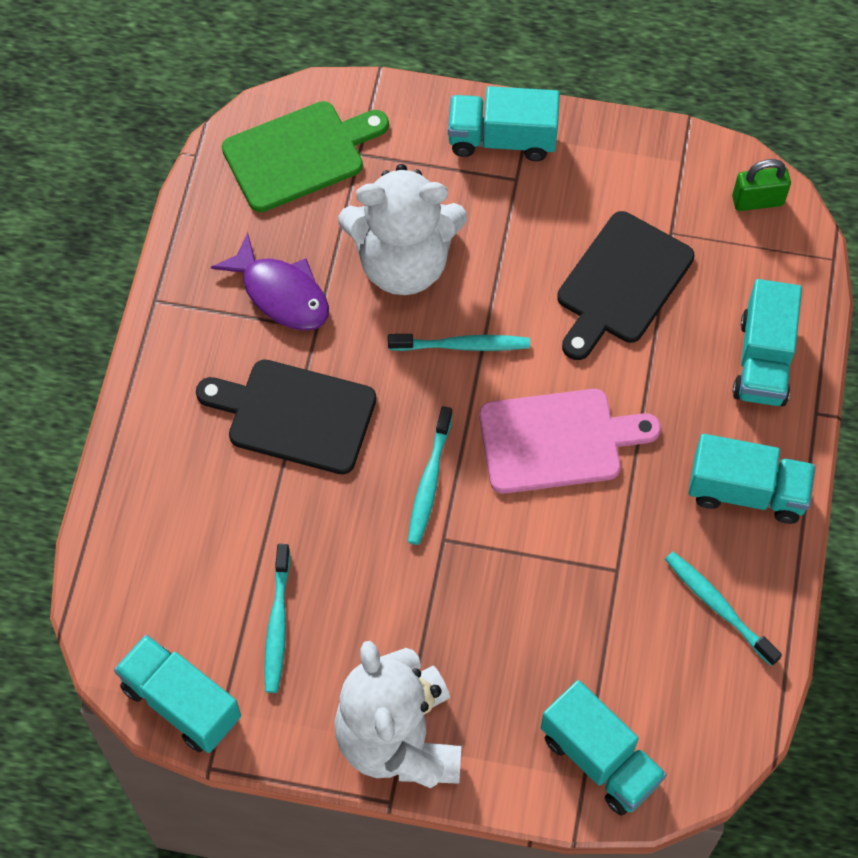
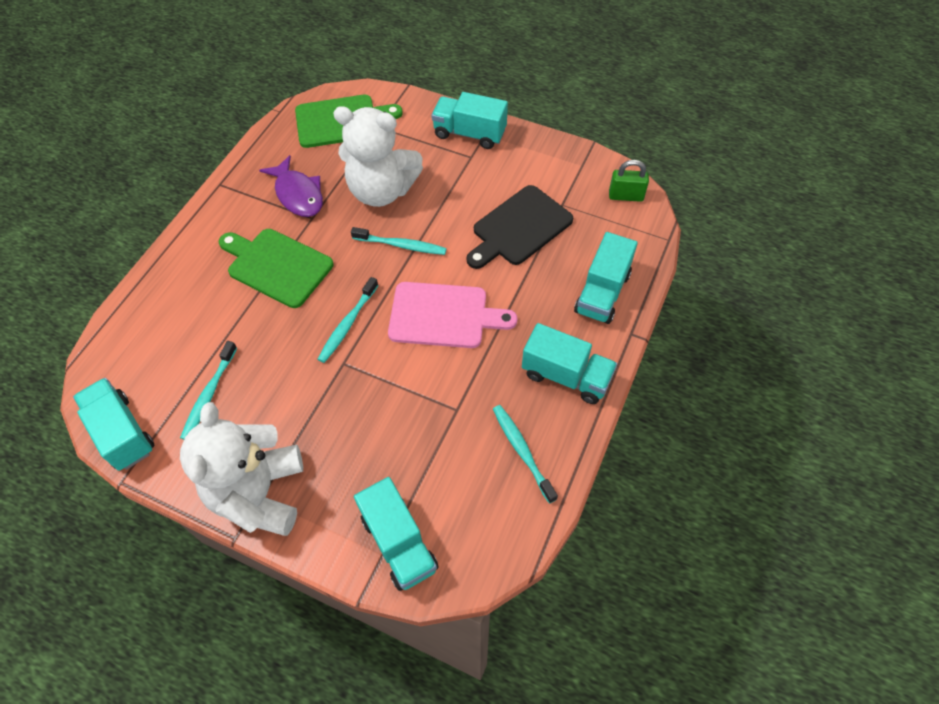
camera: 15 degrees right, 5 degrees down
(295, 415) = (276, 266): black cutting board -> green cutting board

